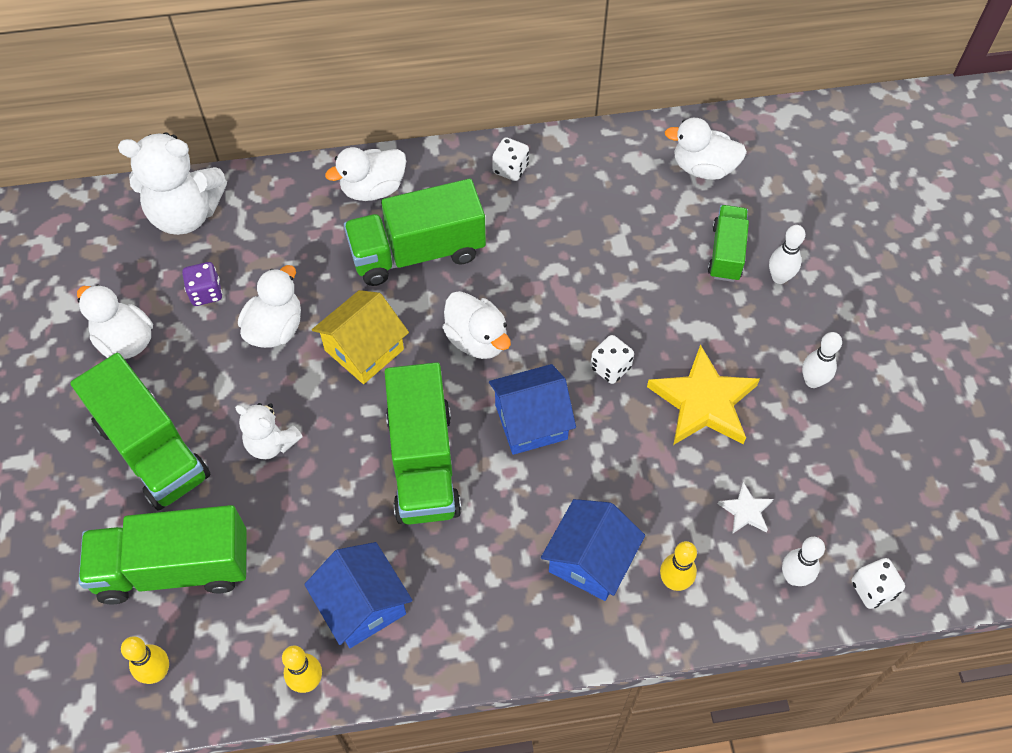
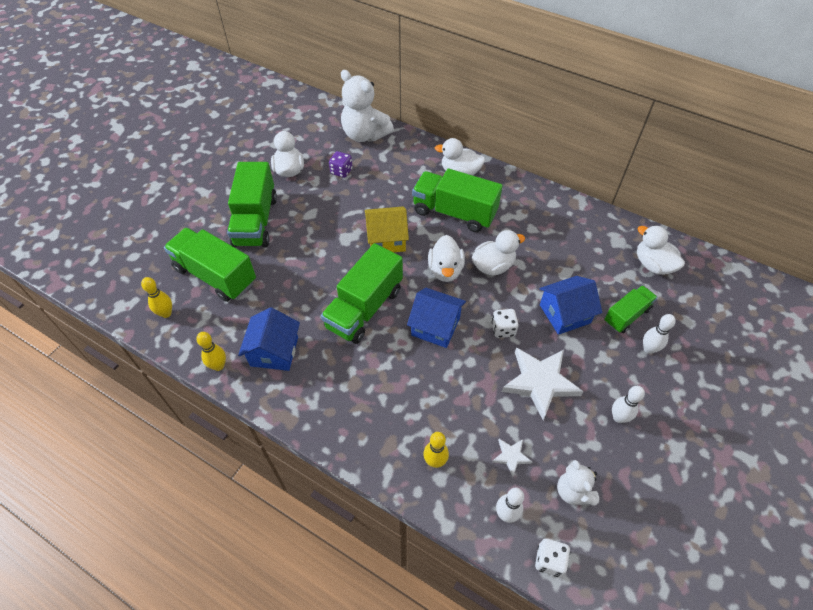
camera: 40 degrees right, 5 degrees down
(271, 443) = (306, 252): white teddy bear -> white teddy bear (573, 491)
(275, 328) = (356, 205): white duck -> white duck (493, 266)
(510, 169) = (539, 203): white dice -> none
(590, 560) = (401, 415): blue house -> blue house (564, 314)
(703, 402) = (540, 382): yellow star -> white star

